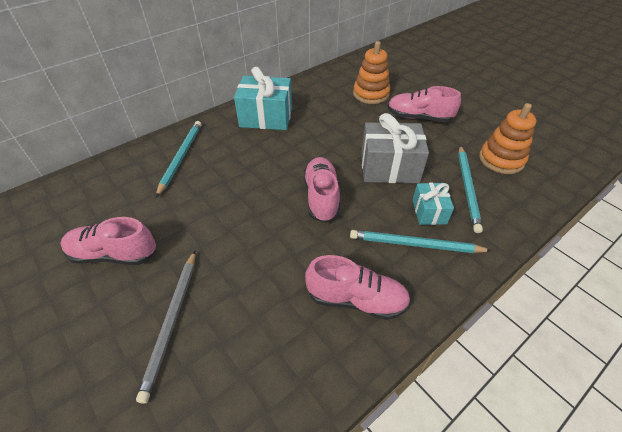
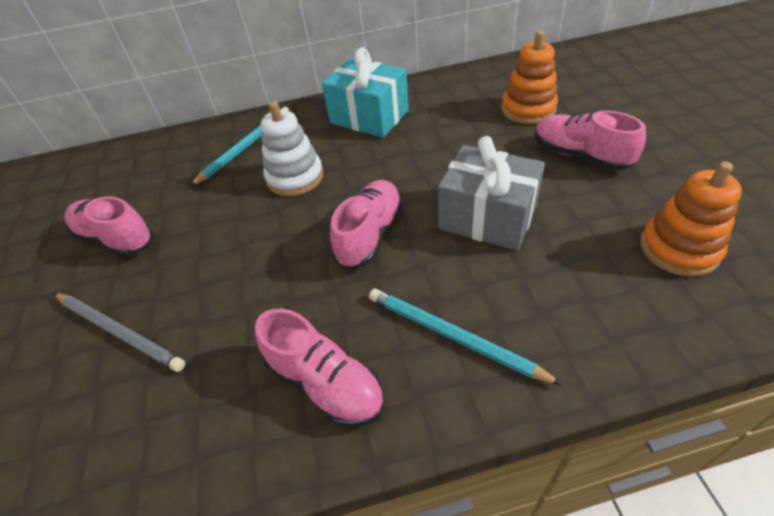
camera: 30 degrees right, 0 degrees up
(172, 321) = (119, 331): grey pencil -> grey pencil turned 90 degrees counterclockwise
(238, 171) = (295, 177): none -> white stacking toy
(429, 211) = (505, 296): turquoise gift -> none
(467, 188) = (589, 278): turquoise pencil -> none

